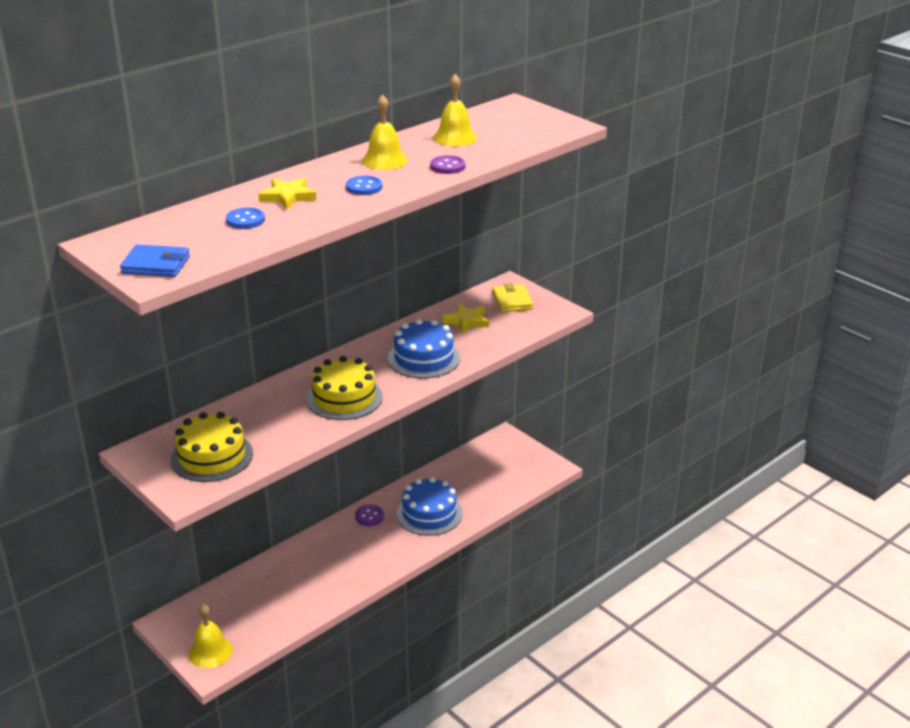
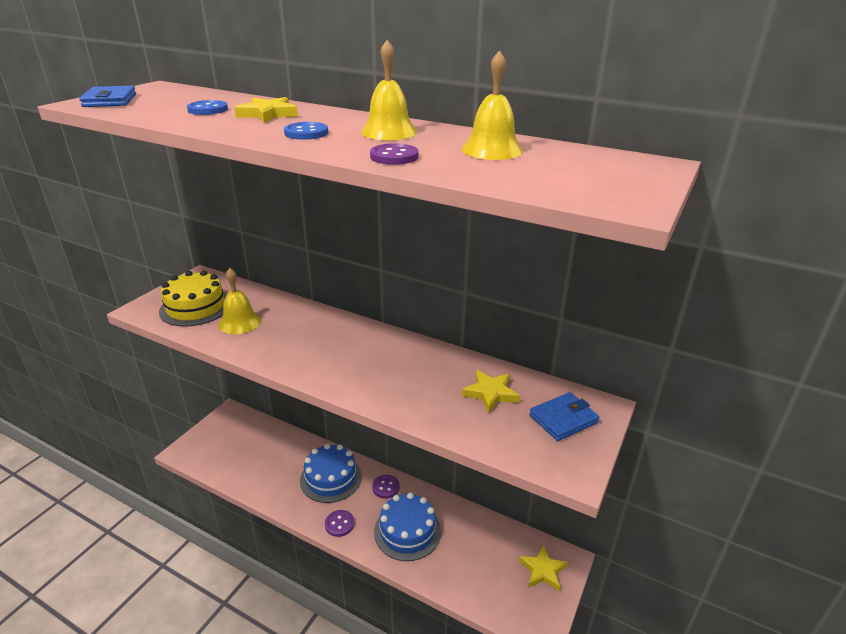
camera: 70 degrees right, 0 degrees up
(210, 651) = (201, 445): yellow bell -> yellow bell (240, 322)
(344, 398) = (301, 349): yellow cake -> none
(396, 554) = (339, 524): none -> purple button
(424, 358) = (395, 380): blue cake -> blue cake (331, 478)
(507, 451) = (543, 570): none -> yellow star
(512, 301) = (563, 419): yellow wallet -> blue wallet

